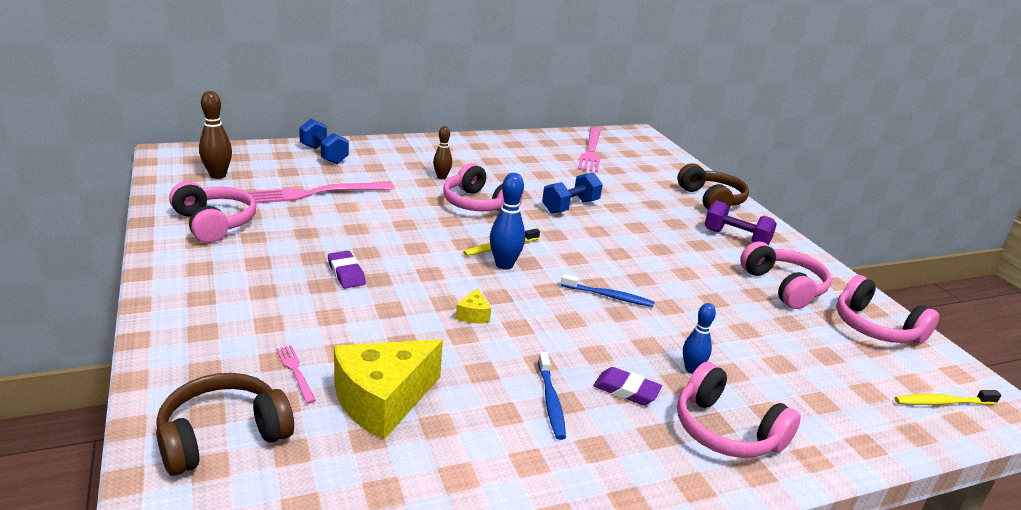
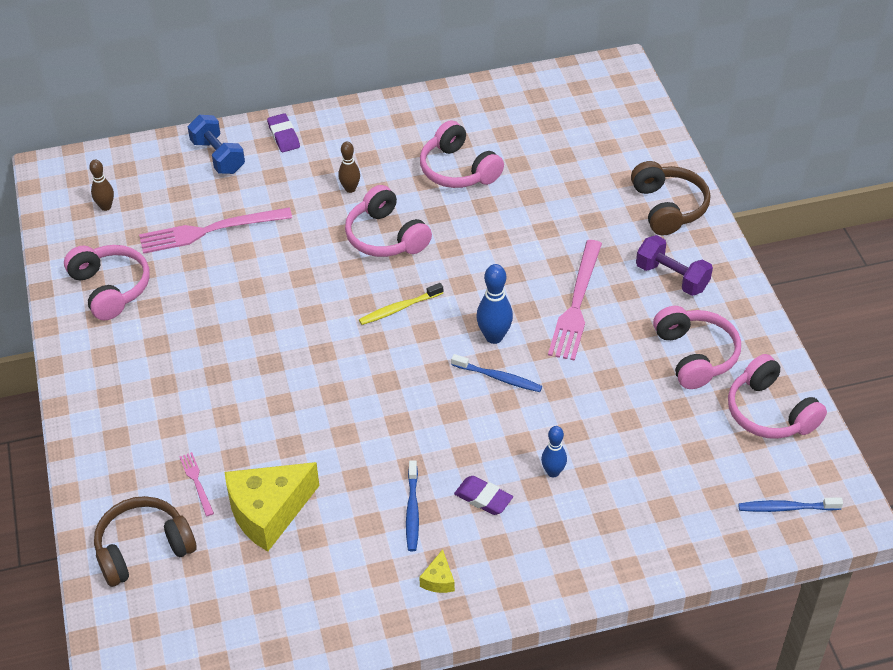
camera: 10 degrees right, 20 degrees up
(218, 175) = (106, 207): brown bowling pin -> brown bowling pin, size x0.66
(346, 273) = (240, 356): purple eraser -> purple eraser (283, 136)
(473, 315) = (358, 409): yellow cheese -> yellow cheese (438, 580)
(504, 265) = (399, 336): blue bowling pin -> blue bowling pin (494, 337)
(570, 207) = (491, 233): blue dumbbell -> none
(591, 151) = (543, 117): pink fork -> pink fork (576, 304)
(726, 431) = (561, 541): pink headphones -> pink headphones (458, 169)
(942, 402) = (786, 508): yellow toothbrush -> blue toothbrush

